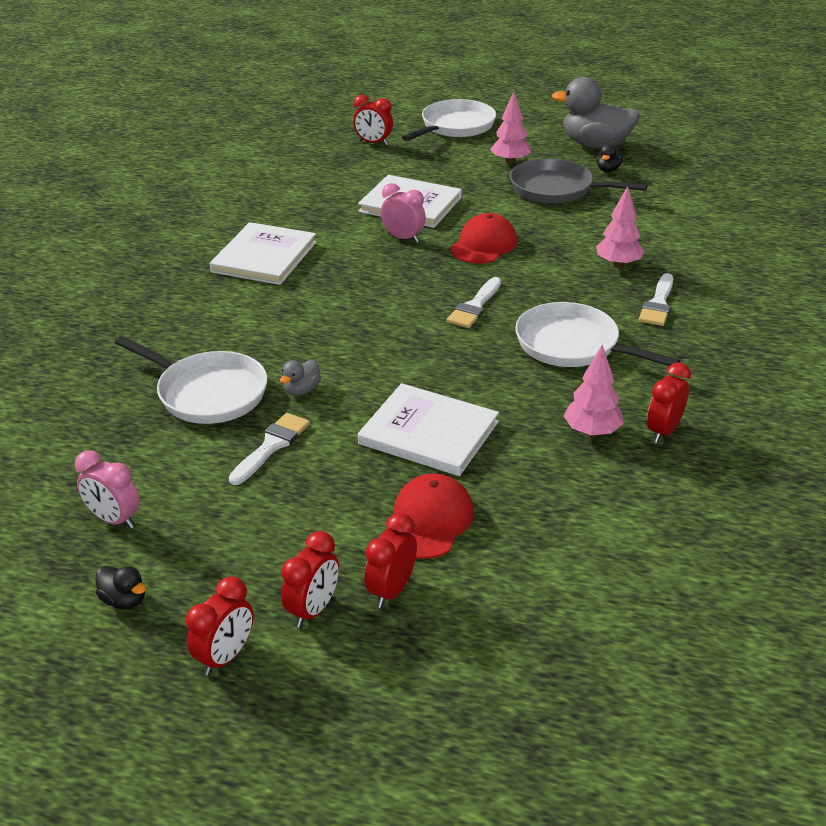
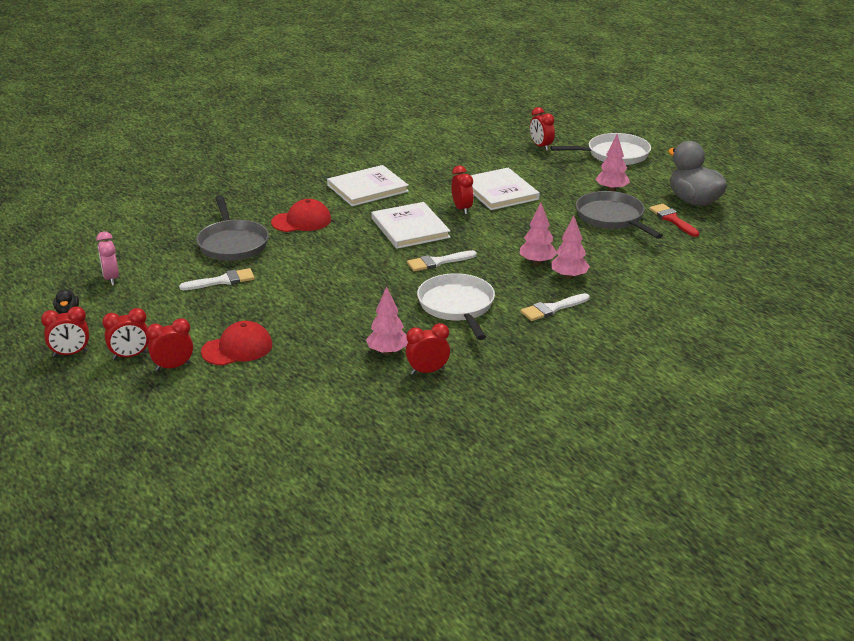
camera: 40 degrees right, 5 degrees down
(207, 393) = (232, 243): white pan -> grey pan
(301, 390) = (277, 262): grey duck -> none
(403, 238) = (462, 209): pink clock -> red clock
(428, 433) = (304, 311): white book -> white book (410, 228)
(484, 245) = (503, 231): red cap -> red cap (301, 221)
(566, 263) = (537, 262): none -> pink tree
(608, 170) = (672, 219): black duck -> red brush

